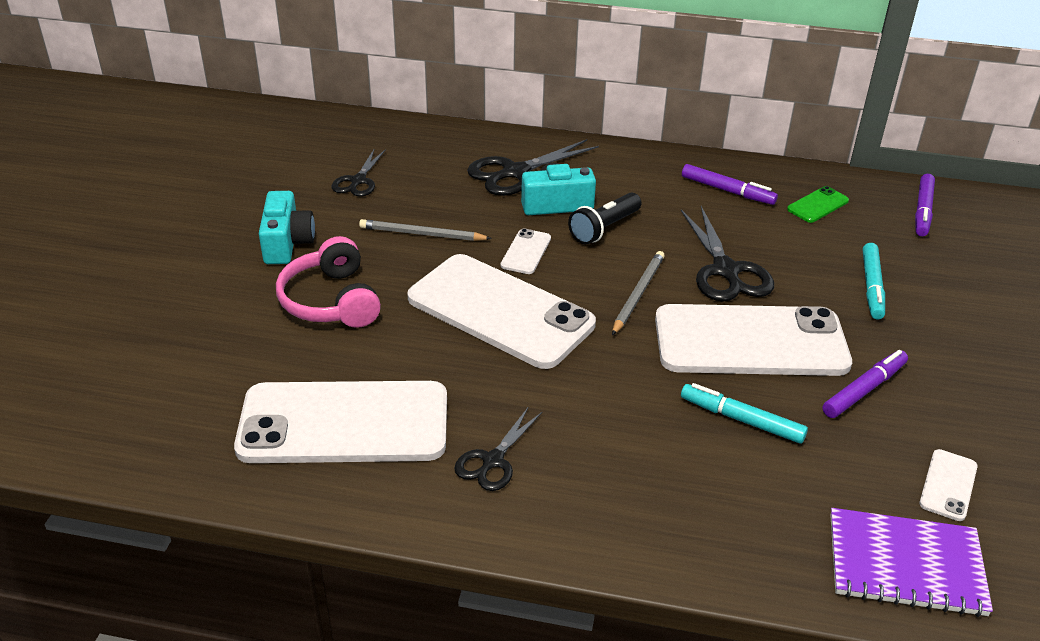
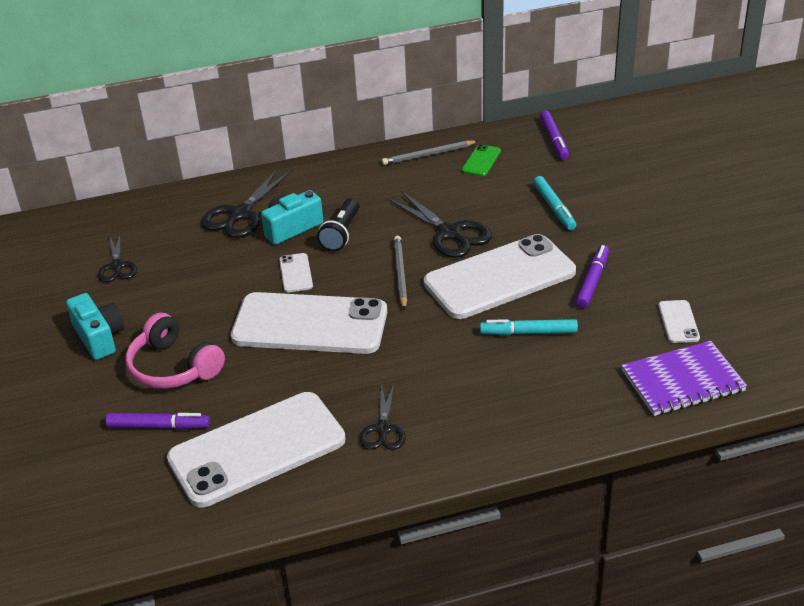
camera: 25 degrees left, 0 degrees up
(422, 234) = (204, 289): grey pencil -> grey pencil (428, 155)
(727, 191) = (411, 172): purple marker -> purple marker (159, 426)

